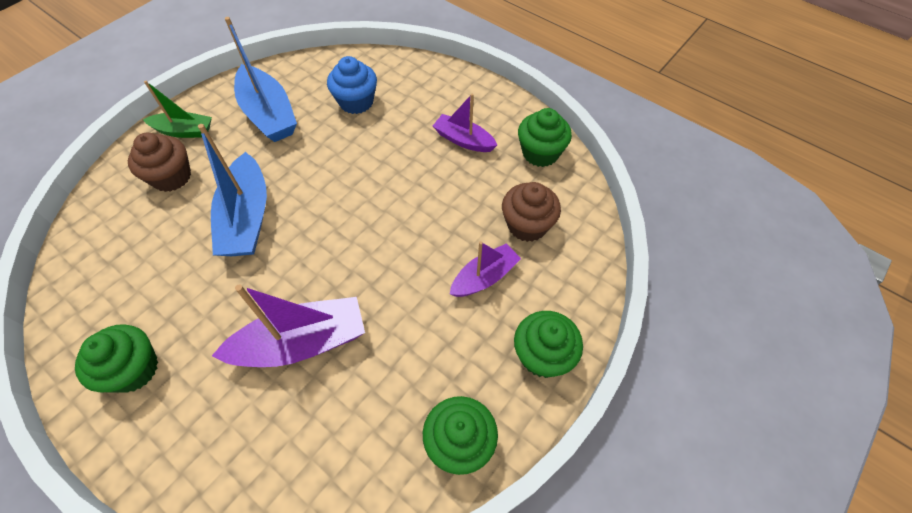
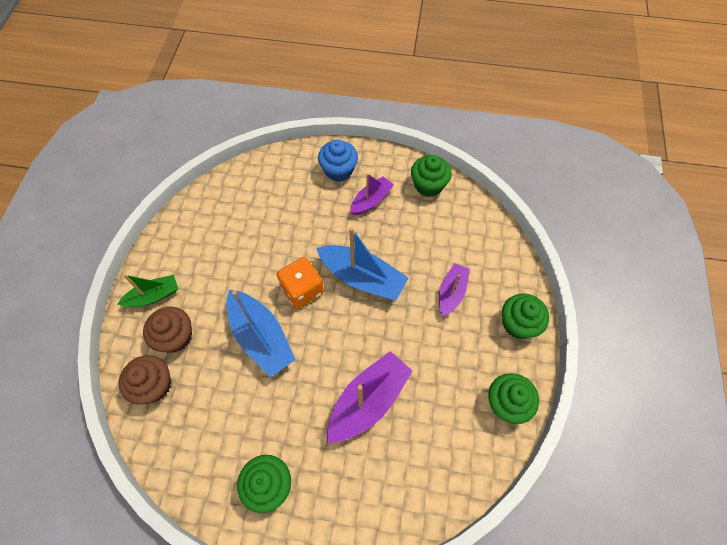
camera: 30 degrees left, 5 degrees up
(269, 114) = (211, 249): blue boat -> blue boat (362, 278)
(323, 193) = (302, 290): none -> orange dice
(356, 102) = (271, 207): blue cupcake -> blue cupcake (338, 170)
(463, 140) = (371, 200): purple boat -> purple boat turned 135 degrees clockwise
(527, 225) = (454, 242): brown cupcake -> brown cupcake (154, 385)

